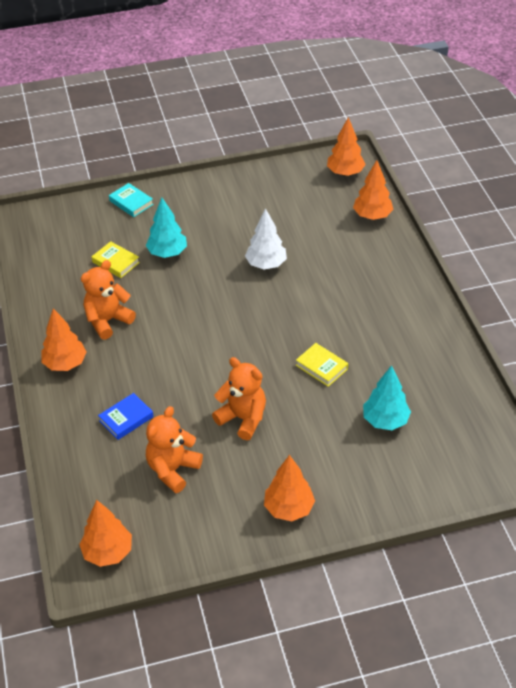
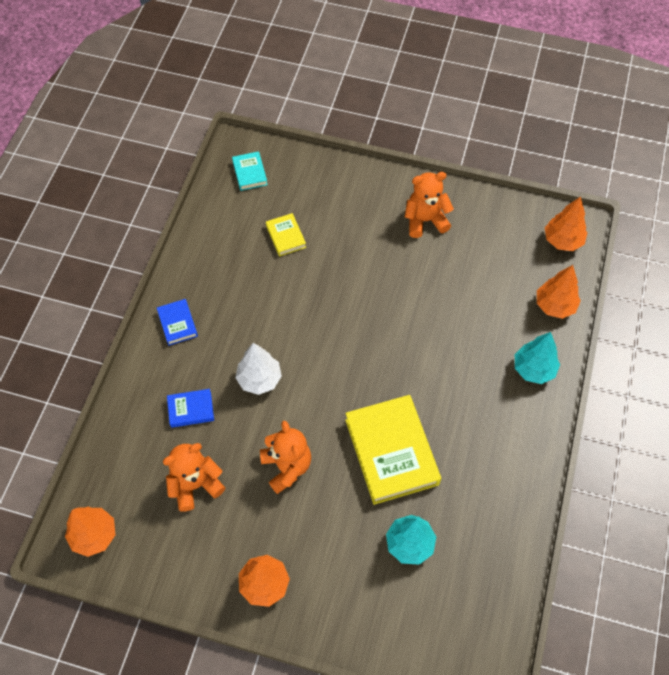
camera: 30 degrees right, 15 degrees up
(65, 364) = (177, 324): orange tree -> blue book
(108, 321) = (239, 297): orange teddy bear -> orange teddy bear (425, 220)
(131, 202) = (340, 176): turquoise book -> turquoise book (249, 173)
(167, 253) = (336, 250): turquoise tree -> turquoise tree (533, 369)
(266, 264) = (416, 309): white tree -> white tree (259, 379)
(321, 367) = (391, 452): yellow book -> yellow book, size x2.11

